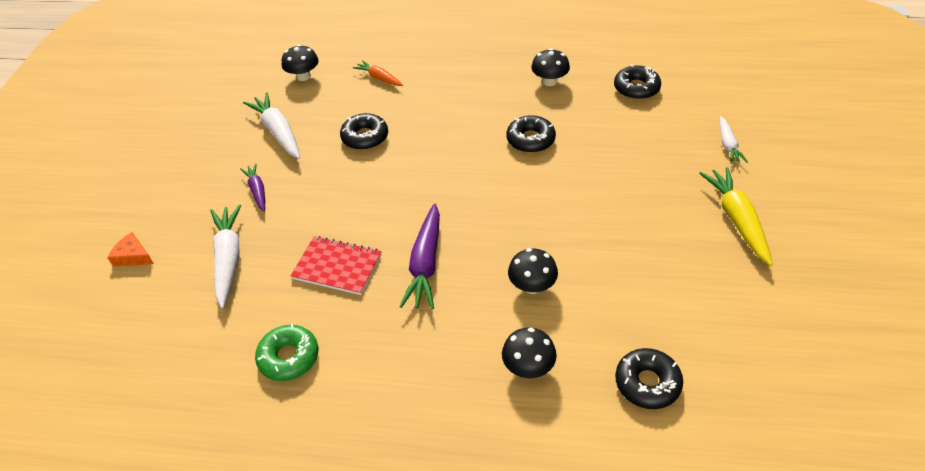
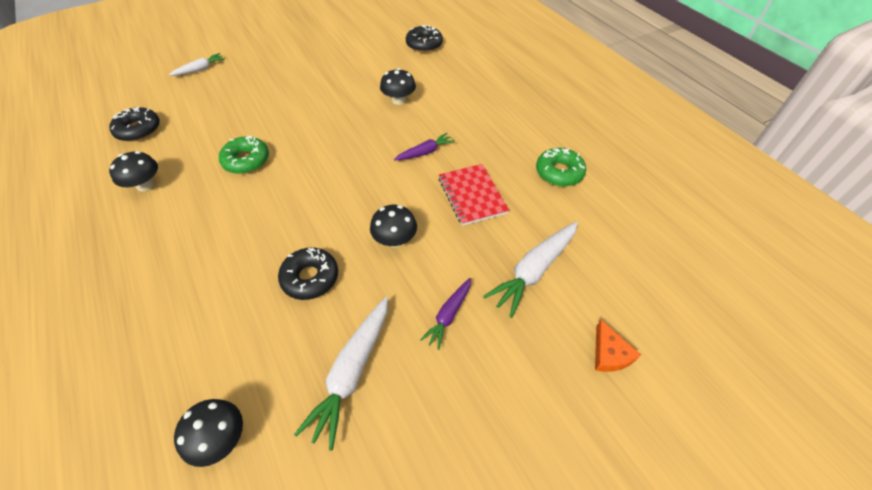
camera: 130 degrees left, 5 degrees up
(379, 78) = (191, 336): orange carrot -> none
(425, 263) = (425, 152): purple carrot -> purple carrot, size x0.59
(528, 367) = (455, 80): black mushroom -> black mushroom (395, 240)
(530, 140) = (246, 160): black donut -> green donut
(737, 220) = (278, 49): yellow carrot -> none

